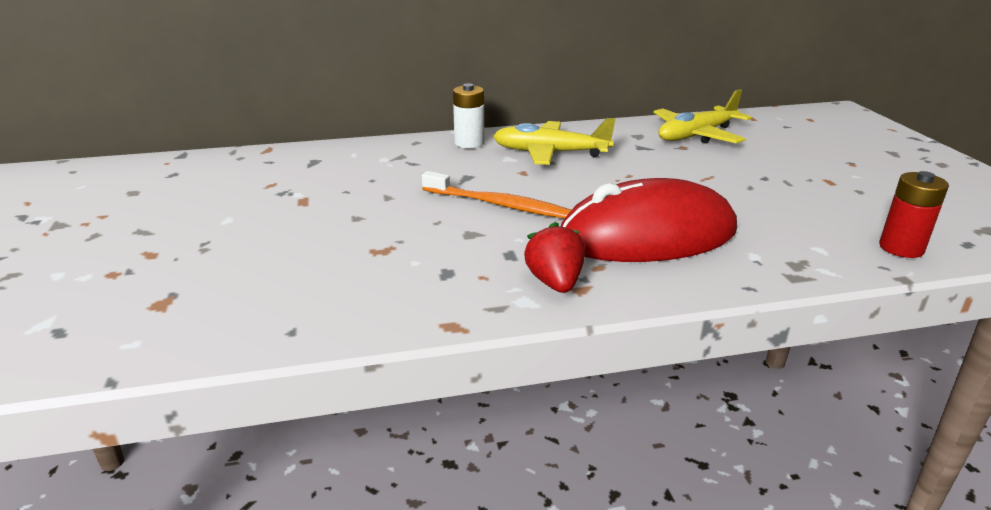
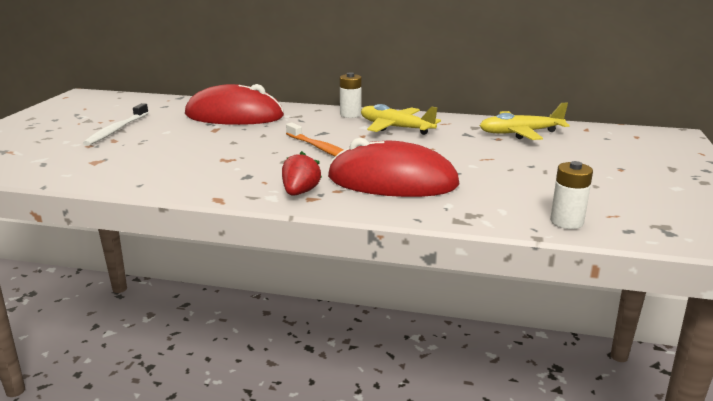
camera: 25 degrees right, 5 degrees down
(135, 233) = (117, 130): none -> white toothbrush
(307, 172) = (234, 116): none -> red mouse
(901, 248) = (566, 222): red battery -> white battery

